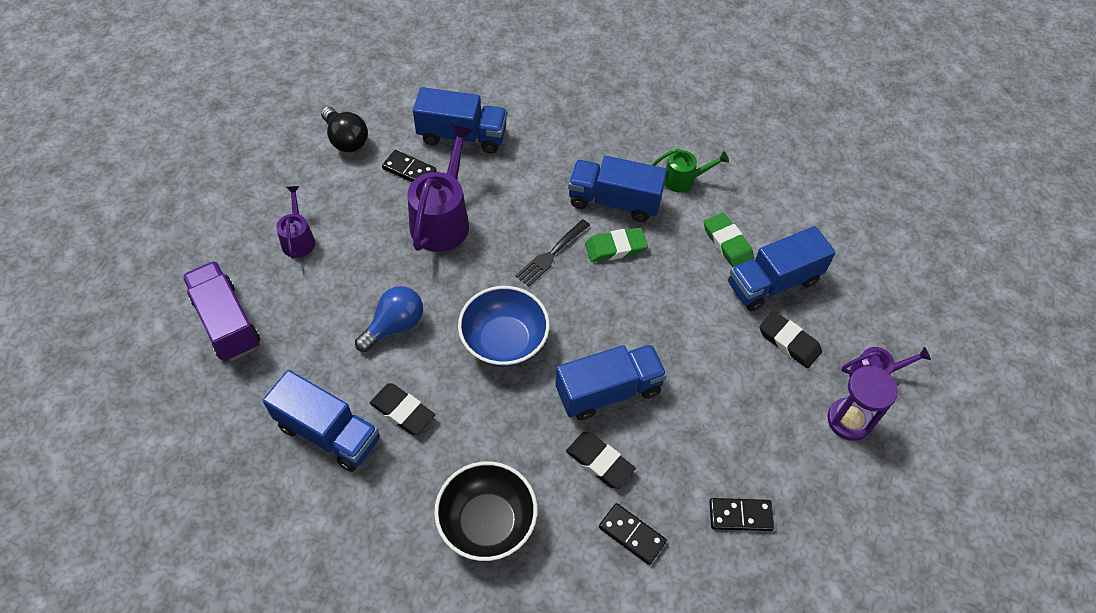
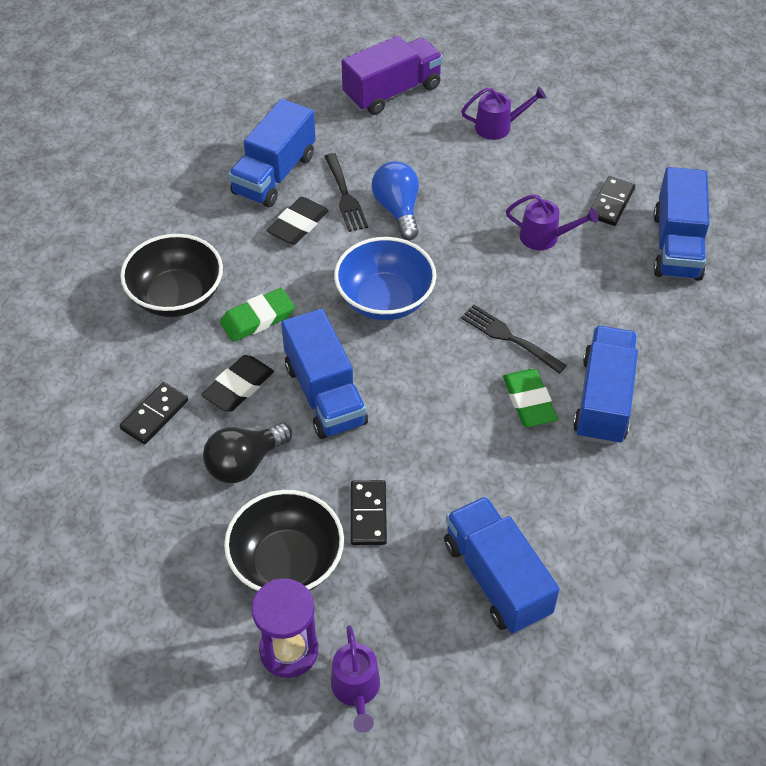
camera: 90 degrees right, 5 degrees down
(346, 139) = (644, 147): black light bulb -> black light bulb (244, 463)
(369, 369) = (345, 196): none -> black fork
(394, 326) = (398, 210): blue light bulb -> blue light bulb turned 150 degrees counterclockwise
(443, 219) = (545, 237): purple watering can -> purple watering can, size x0.55
(683, 179) = (658, 479): green watering can -> none
(727, 243) = (556, 527): green eraser -> green eraser (257, 318)
(740, 516) = (168, 518): black domino -> black domino (368, 514)
(774, 422) = (287, 563): none -> black bowl
(789, 342) = (403, 589): black eraser -> none

